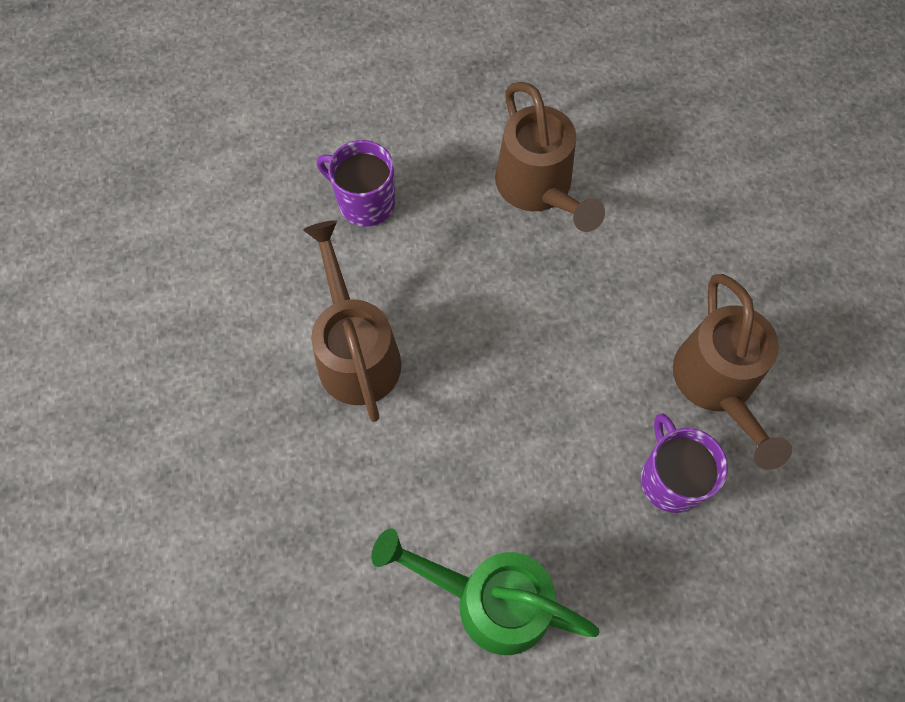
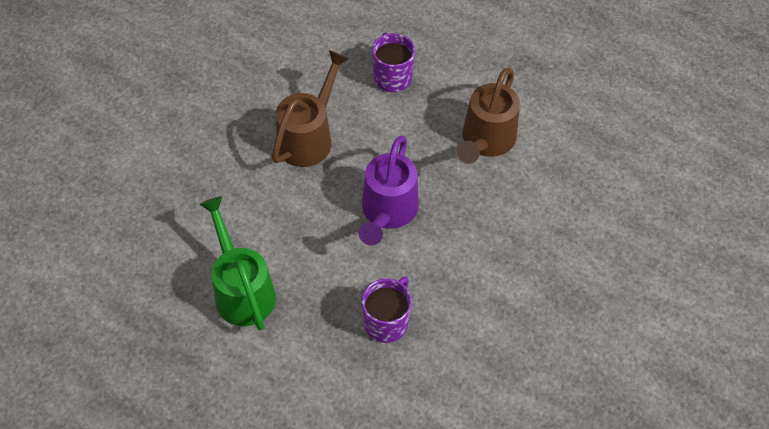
camera: 45 degrees right, 10 degrees down
(534, 359) = (387, 213): none -> purple watering can
(717, 386) = (463, 305): brown watering can -> none

